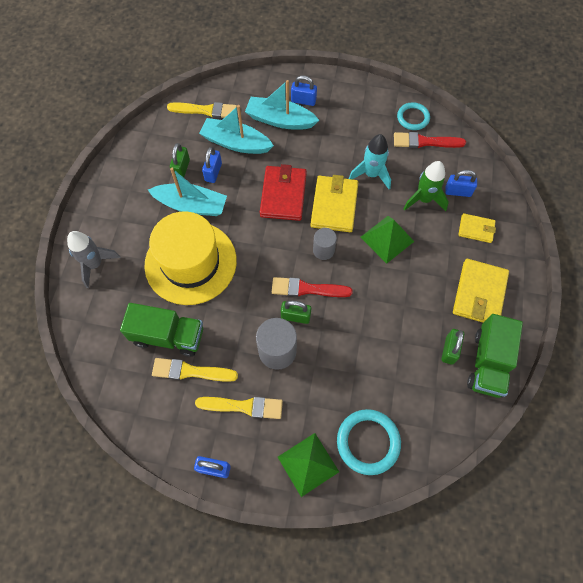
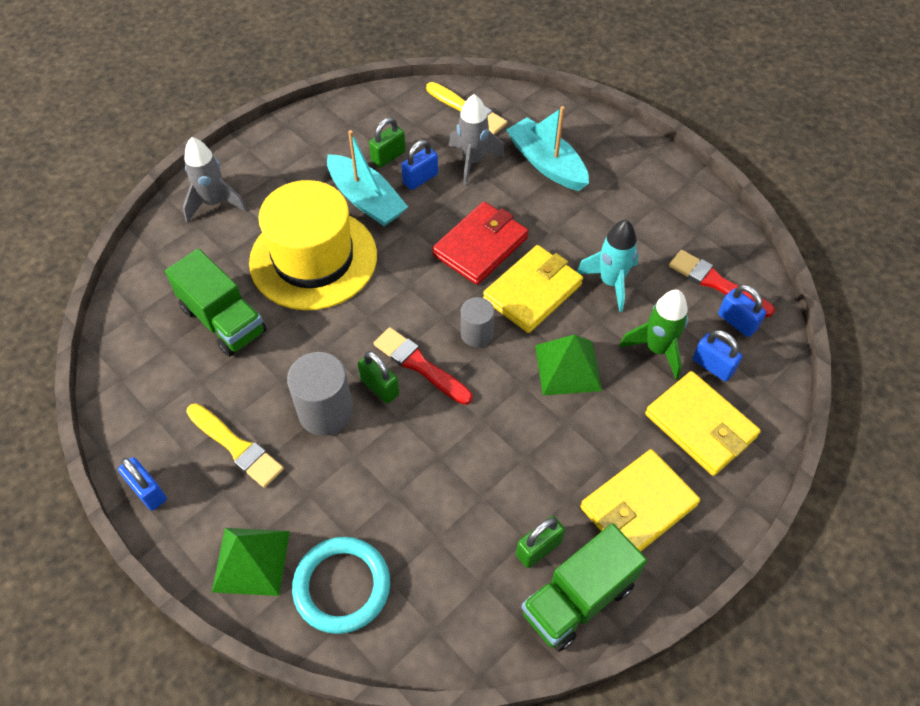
camera: 35 degrees right, 10 degrees down
(190, 371) = (214, 372): yellow brush -> none
(235, 143) = (472, 161): turquoise boat -> grey rocket
(303, 101) = (594, 157): blue padlock -> blue padlock (737, 322)
(413, 118) = (723, 247): turquoise ring -> none
(476, 229) = (700, 426): yellow wallet -> yellow wallet, size x1.73

